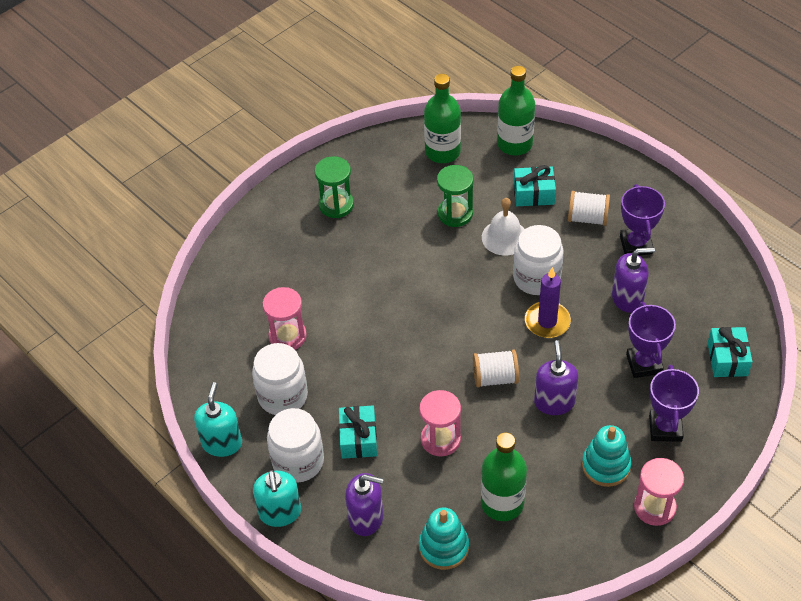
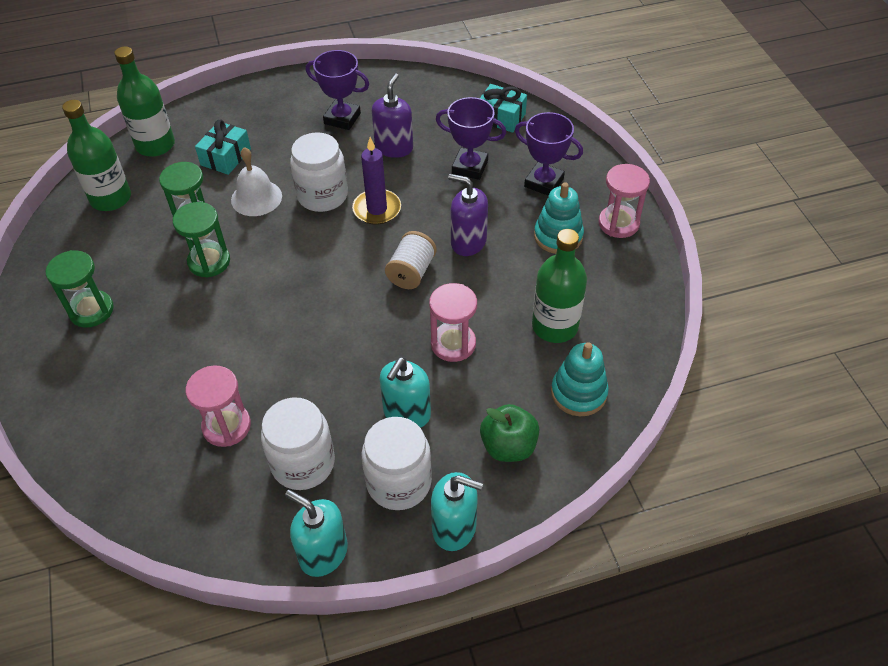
camera: 65 degrees left, 0 degrees up
(358, 438) = (406, 413): turquoise gift -> turquoise soap dispenser
(366, 518) = (508, 446): purple soap dispenser -> green apple
(421, 245) = (209, 261): none -> green hourglass
(587, 218) = (286, 135): white spool -> none

